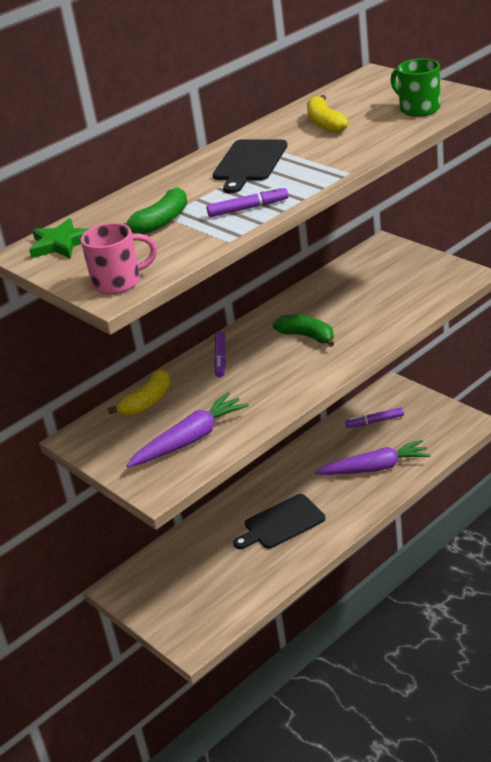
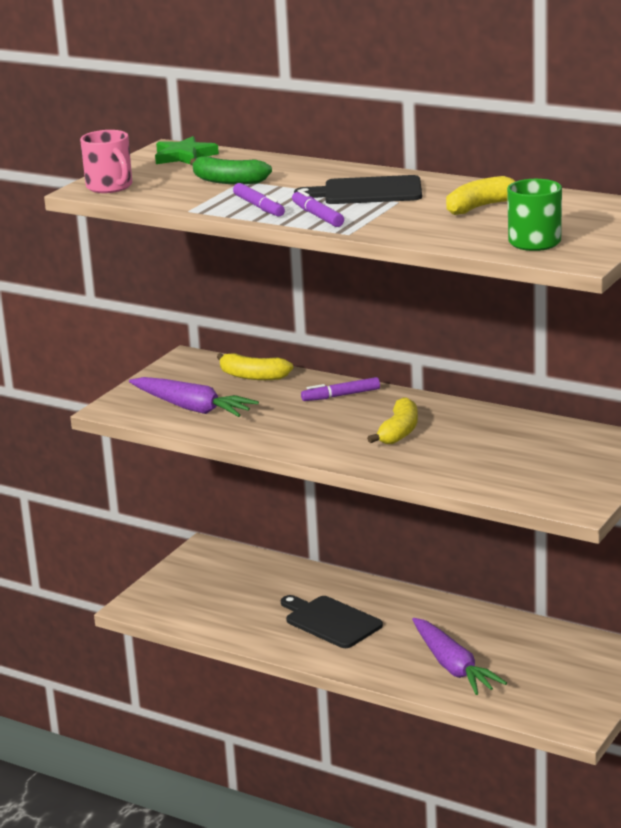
camera: 70 degrees right, 10 degrees down
(307, 336) = (399, 432): green banana -> yellow banana
(375, 421) = (549, 652): purple marker -> purple marker (317, 216)

